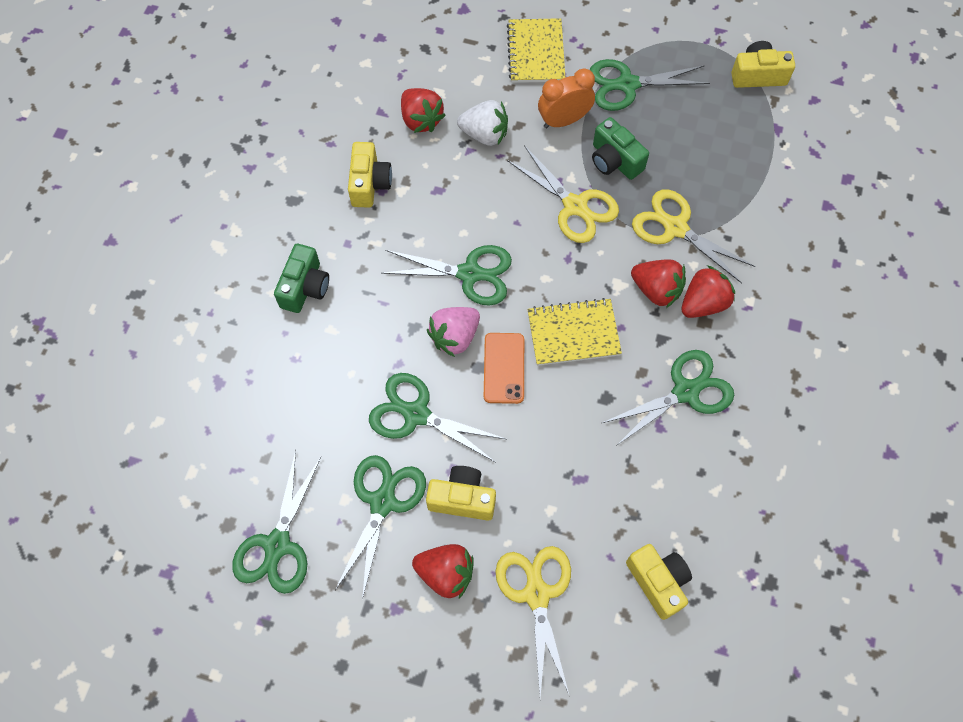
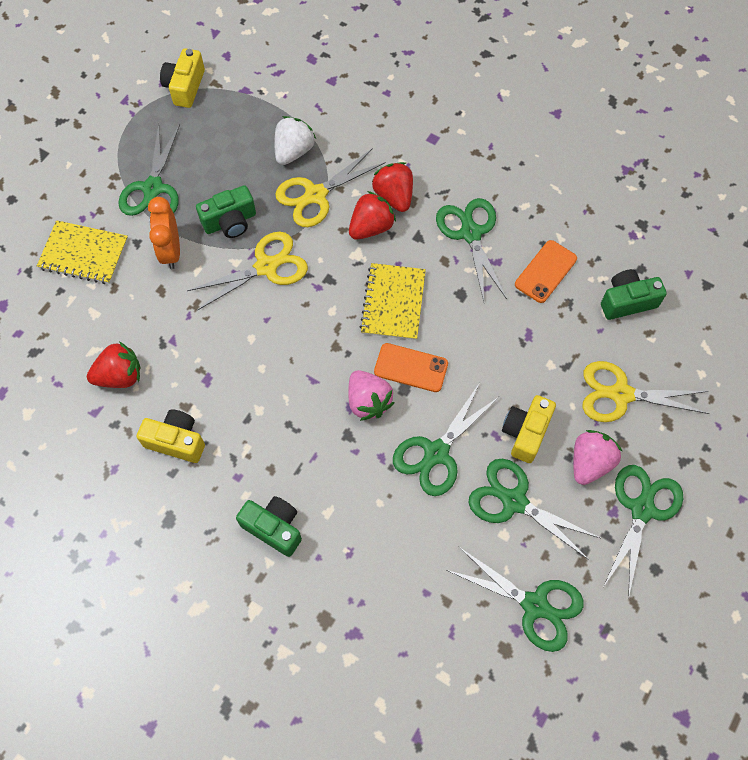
camera: 75 degrees left, 0 degrees up
(446, 573) = (590, 462): red strawberry -> pink strawberry
(469, 274) = (307, 373): green scissors -> green scissors (642, 509)
(484, 134) = (160, 322): white strawberry -> white strawberry (294, 151)
(658, 582) = (627, 301): yellow camera -> green camera
(665, 482) = (545, 271): none -> orange phone

